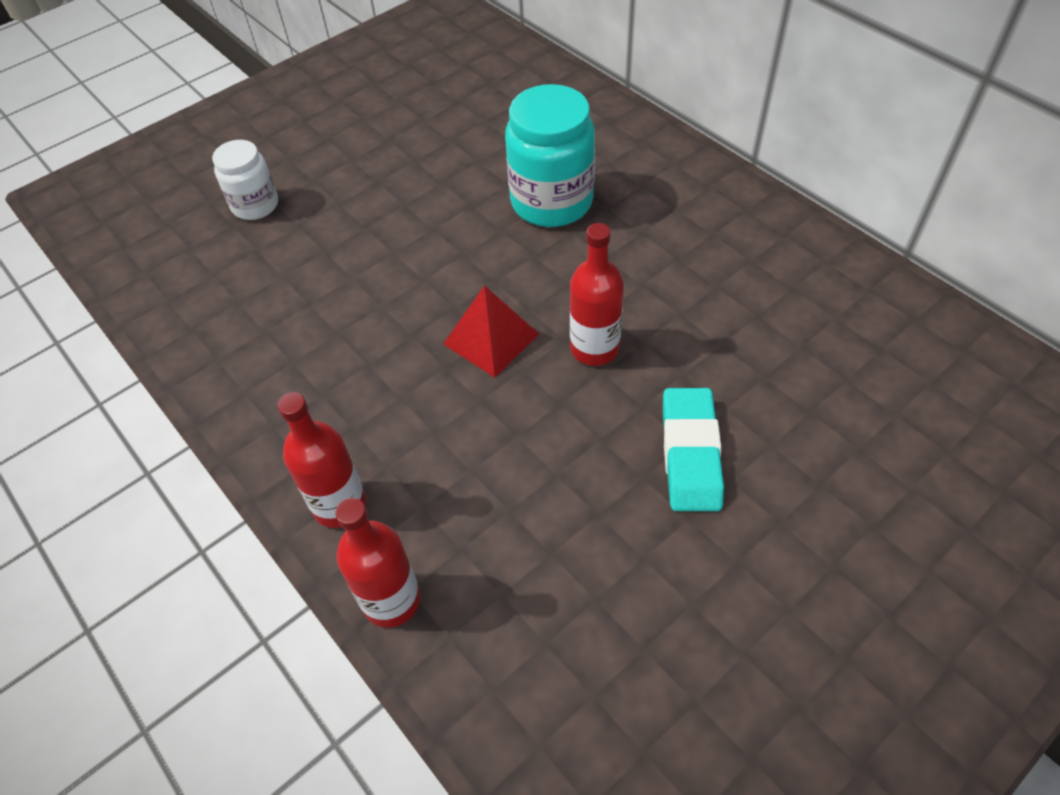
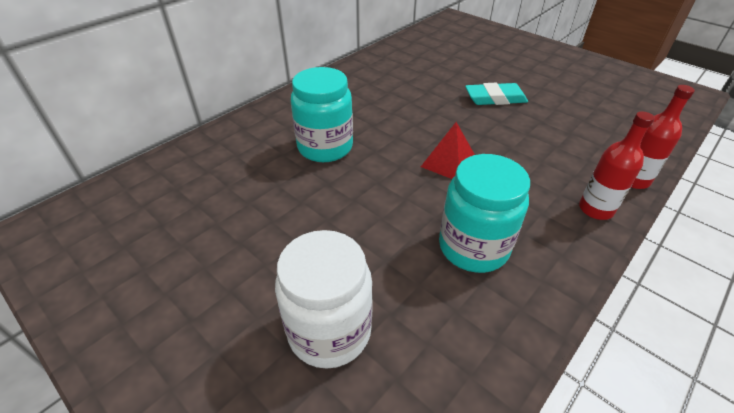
camera: 100 degrees left, 10 degrees down
(255, 205) = (329, 331): white jar -> white jar, size x1.69
(317, 334) = (473, 247): none -> turquoise jar
(594, 348) = (443, 126): red bottle -> none

